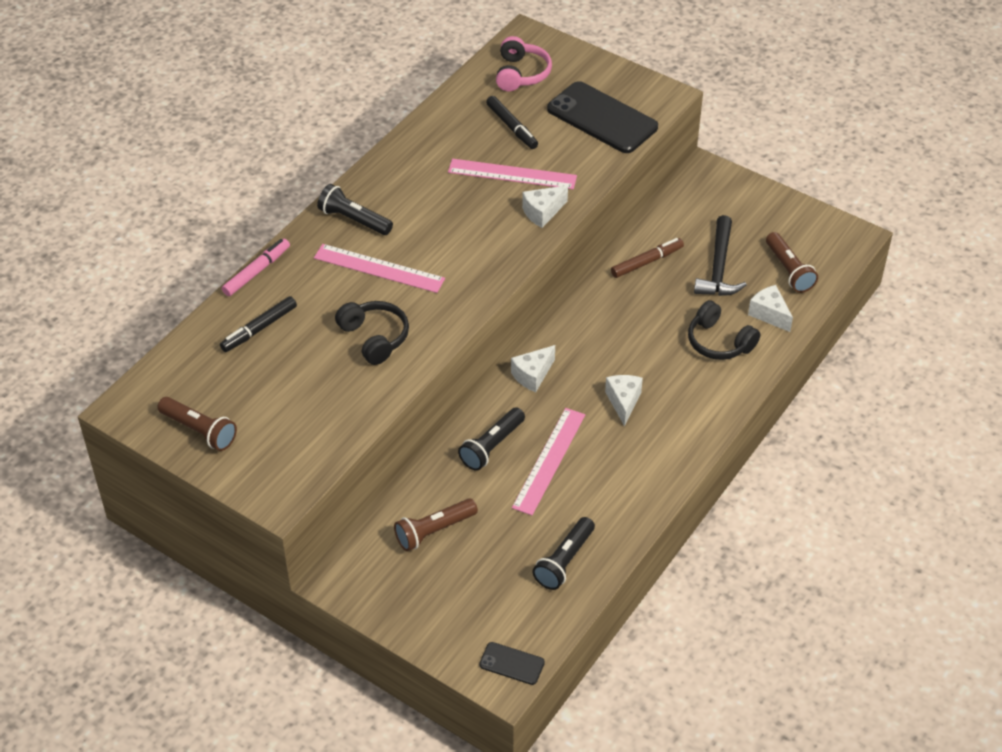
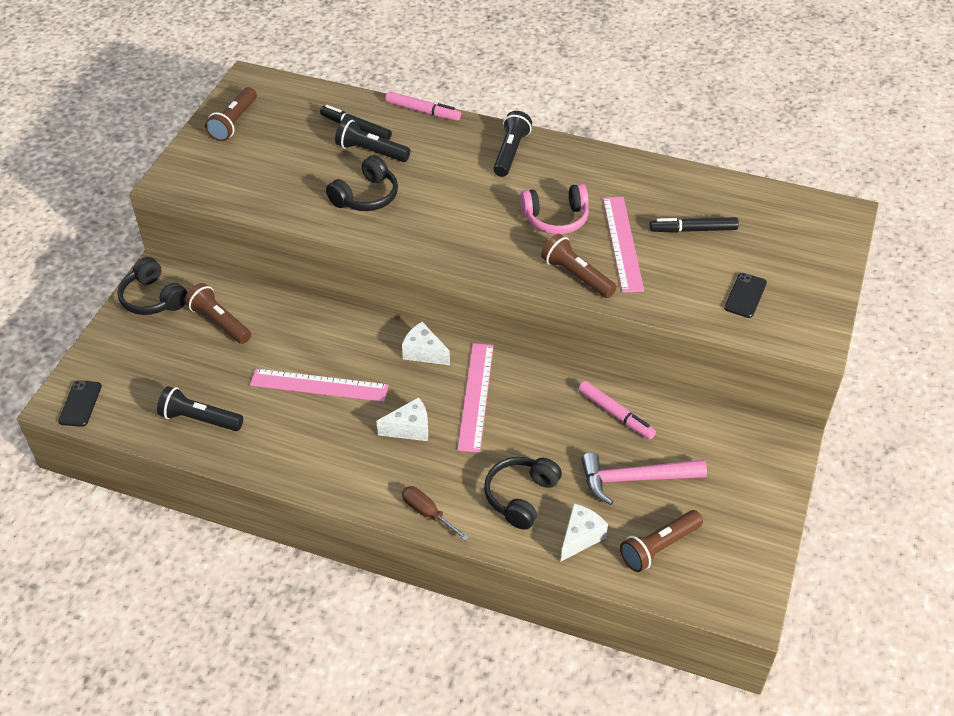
camera: 75 degrees right, 0 degrees up
(375, 587) = (153, 298): none -> black headphones
(379, 268) = (454, 181): pink ruler -> pink ruler (476, 396)
(492, 446) = (326, 341): black flashlight -> black flashlight (371, 151)
(512, 127) = (693, 230): black marker -> black marker turned 45 degrees clockwise
(521, 74) = (779, 221): pink headphones -> pink headphones (555, 218)
(542, 212) = (576, 276): white cheese -> brown flashlight
(602, 118) = (745, 295): black phone -> black phone, size x0.47
(647, 262) = (616, 414): brown marker -> pink marker
(719, 267) = (635, 479): black hammer -> pink hammer
(721, 406) = (427, 513): none -> brown screwdriver

